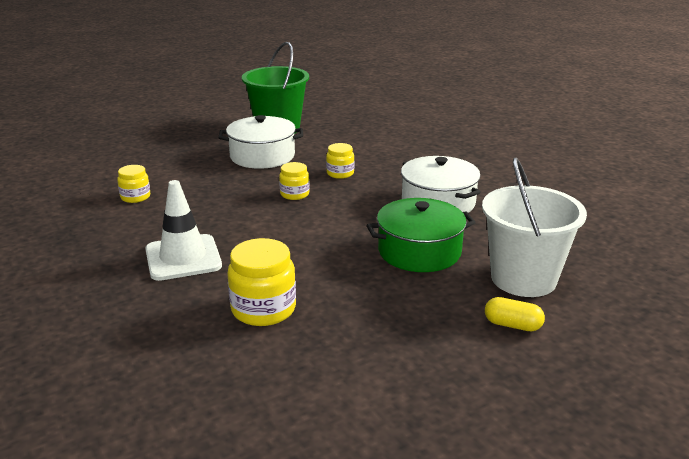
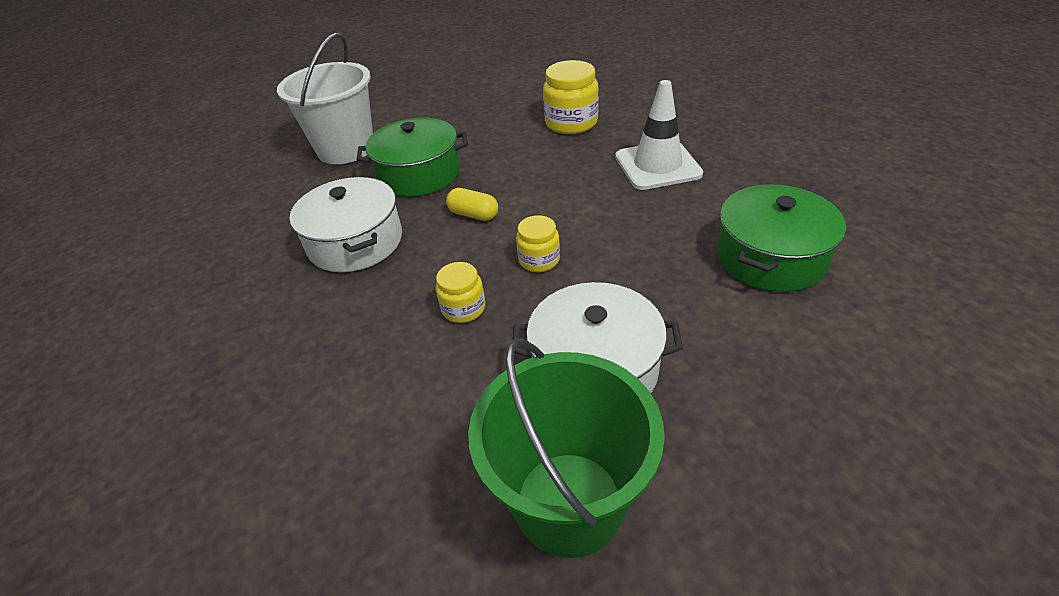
camera: 170 degrees left, 15 degrees up
(135, 197) = (770, 257): yellow jar -> green pot
(512, 325) = (386, 116): yellow capsule -> yellow capsule (473, 214)

